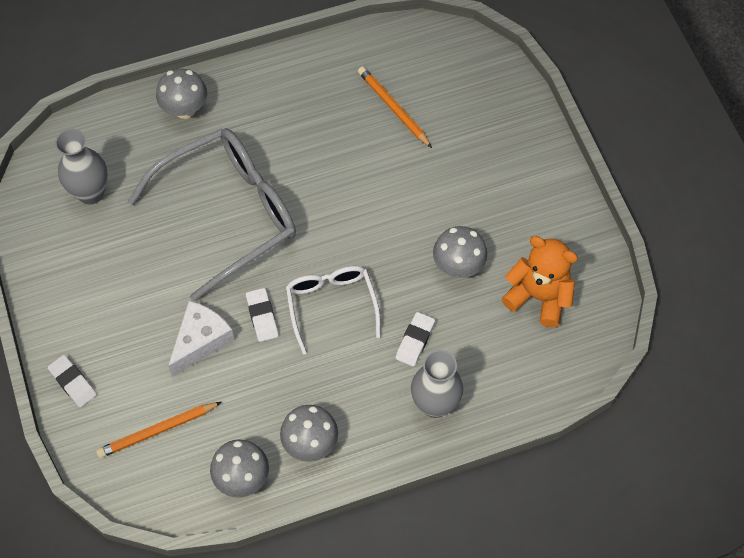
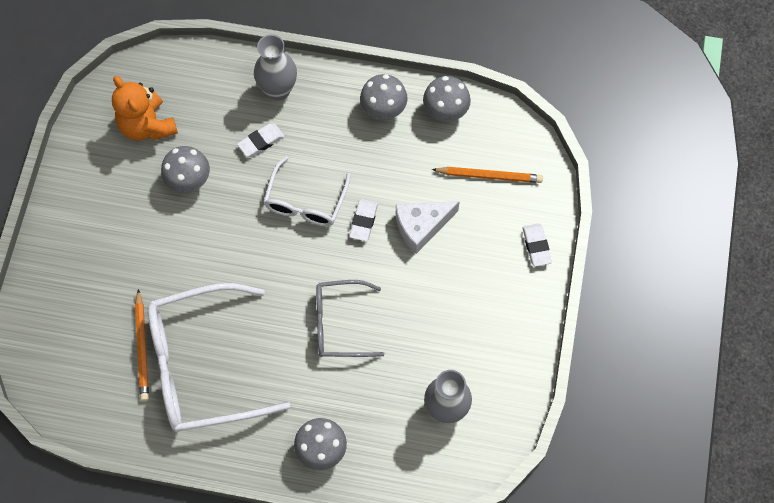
camera: 150 degrees left, 5 degrees up
(229, 213) = (339, 324): grey glasses -> grey glasses, size x0.57
(331, 120) = (202, 366): none -> white glasses

